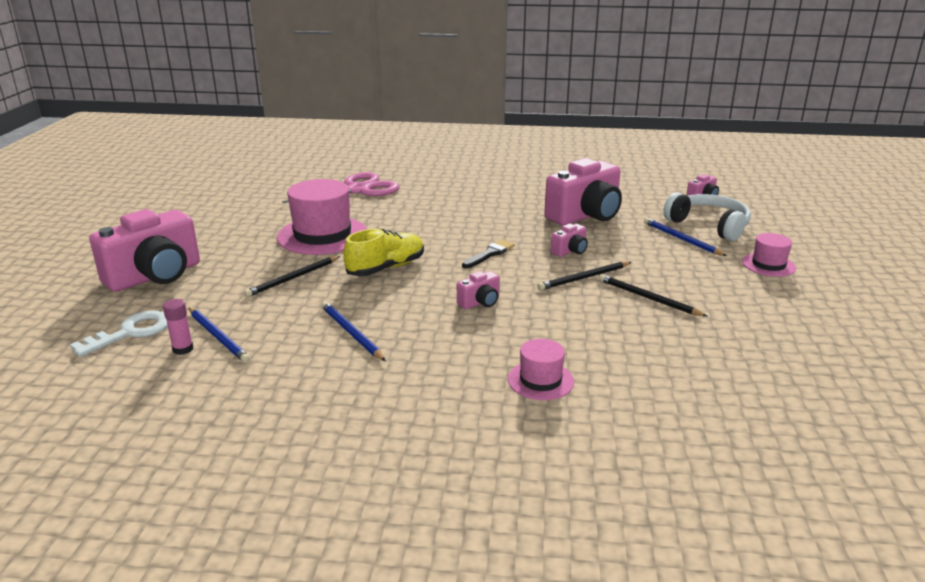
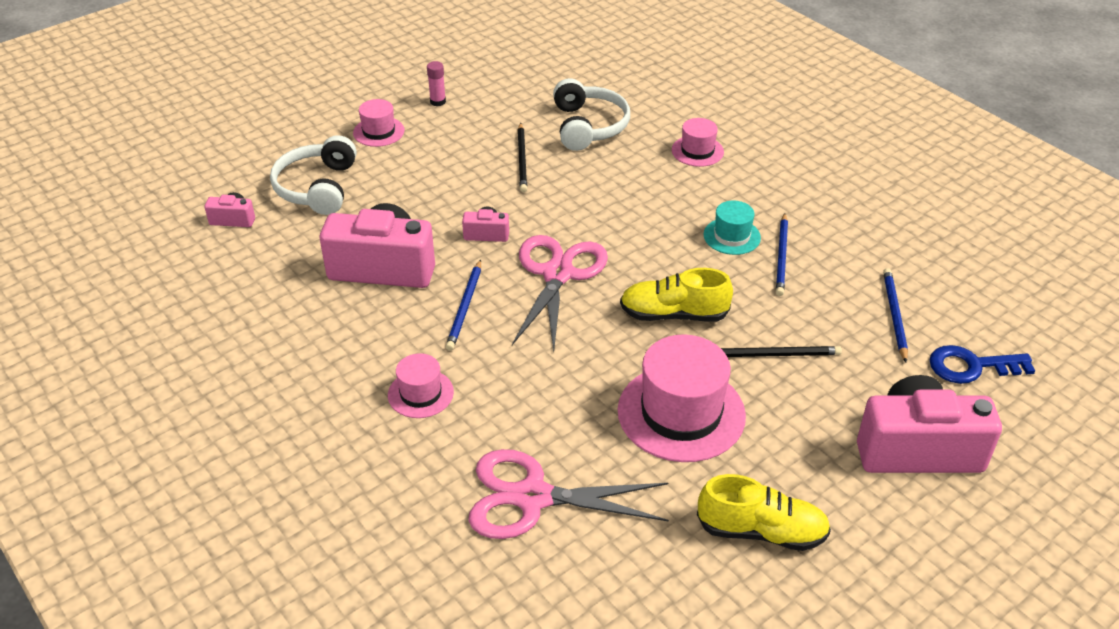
camera: 135 degrees left, 15 degrees up
(131, 332) = (971, 366): white key -> blue key
(183, 349) = (931, 318): pink glue stick -> pink glue stick (438, 102)
(231, 219) = (761, 531): none -> yellow shoe
(409, 327) = (732, 236): none -> turquoise hat
(466, 192) = (420, 393): none -> pink hat
(480, 302) = (647, 227): pink camera -> none
(489, 254) = (558, 274): black brush -> pink scissors
(584, 278) = (530, 202): black pencil -> none
(663, 349) = (588, 126): none -> white headphones
(681, 239) = (375, 189): blue pencil -> blue pencil (465, 307)

